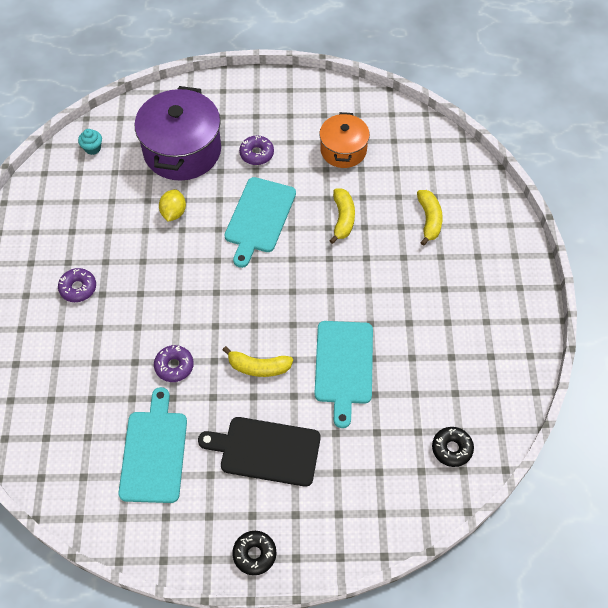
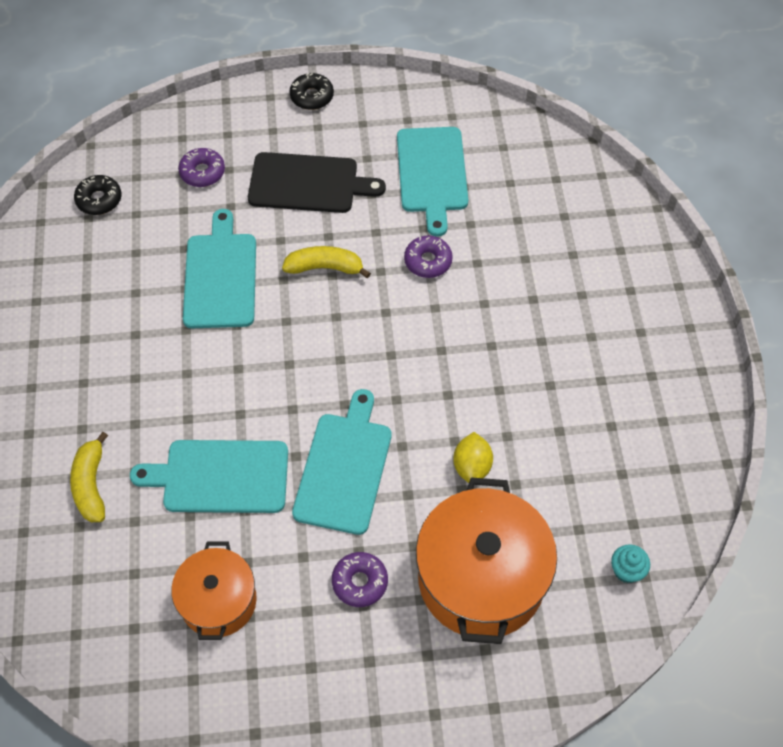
camera: 175 degrees right, 0 degrees up
(78, 288) = (575, 346): purple donut -> purple donut (202, 172)
(182, 150) = (481, 578): purple pot -> orange pot
(343, 219) = (220, 476): yellow banana -> turquoise cutting board

